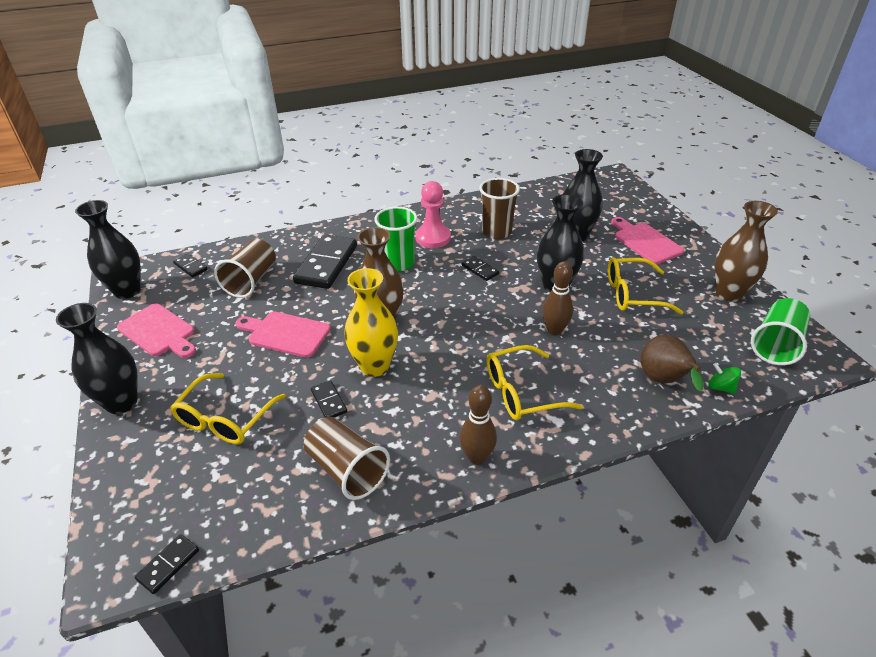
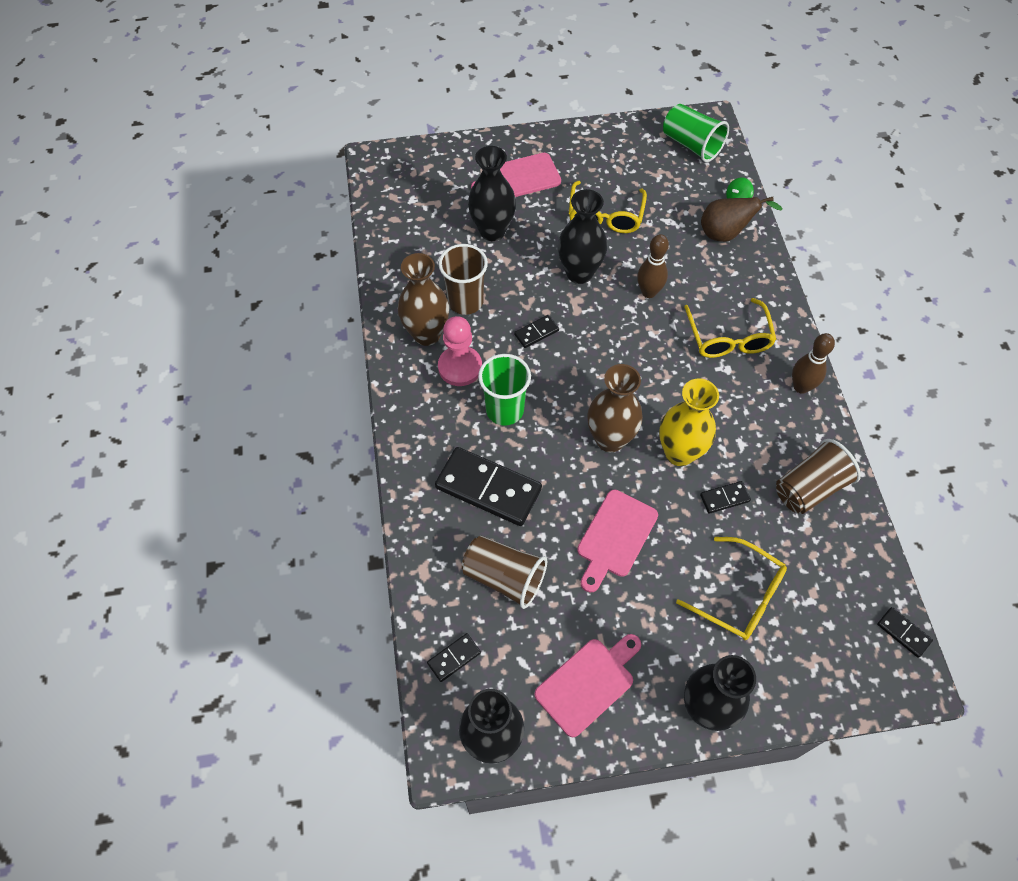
camera: 80 degrees left, 20 degrees up
(729, 293) = (618, 147): brown vase -> brown vase (427, 334)

